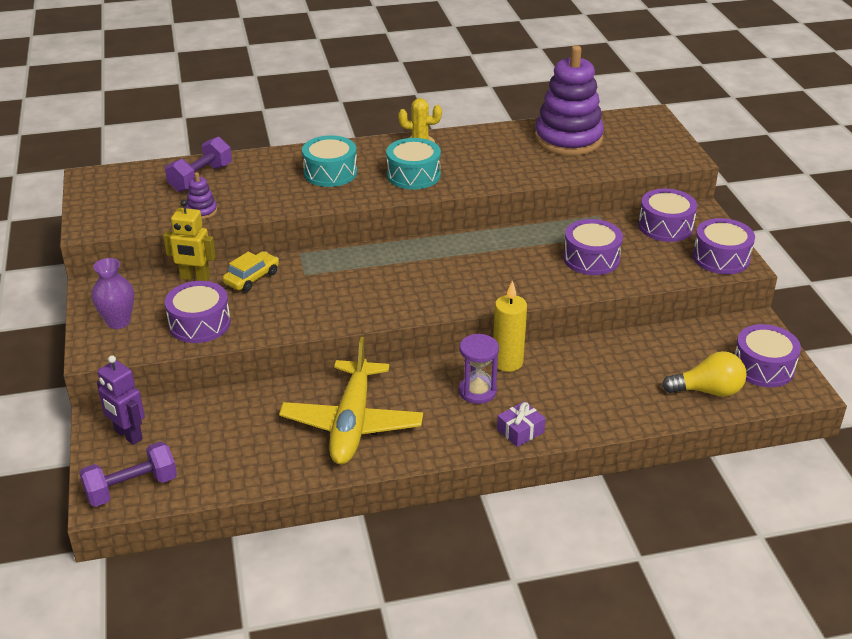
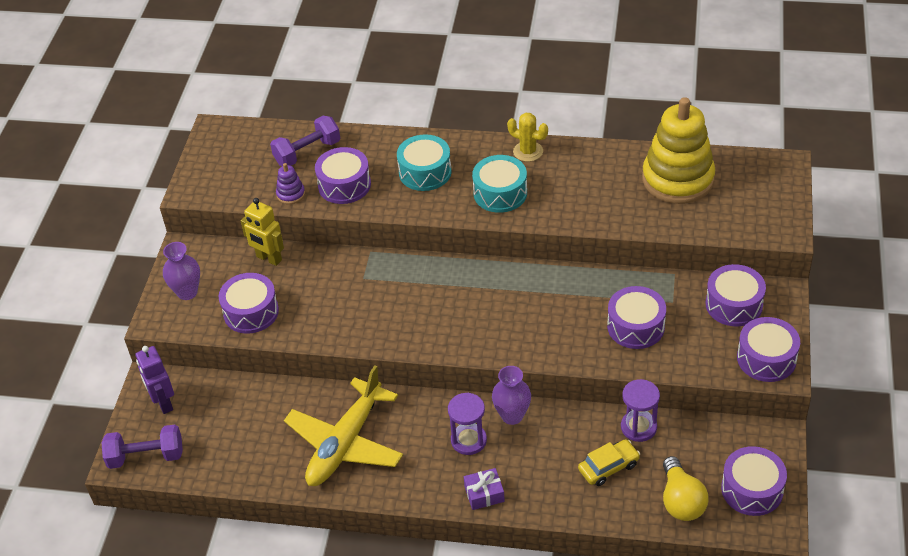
camera: 25 degrees right, 10 degrees up
(252, 278) = (316, 271): yellow car -> yellow car (608, 467)
(254, 195) = (344, 185): none -> purple drum
(507, 362) = (512, 416): yellow candle -> purple vase
(568, 139) = (678, 179): purple stacking toy -> yellow stacking toy
(631, 344) = (638, 427): none -> purple hourglass
(708, 391) = (681, 501): yellow light bulb -> yellow light bulb turned 60 degrees clockwise

